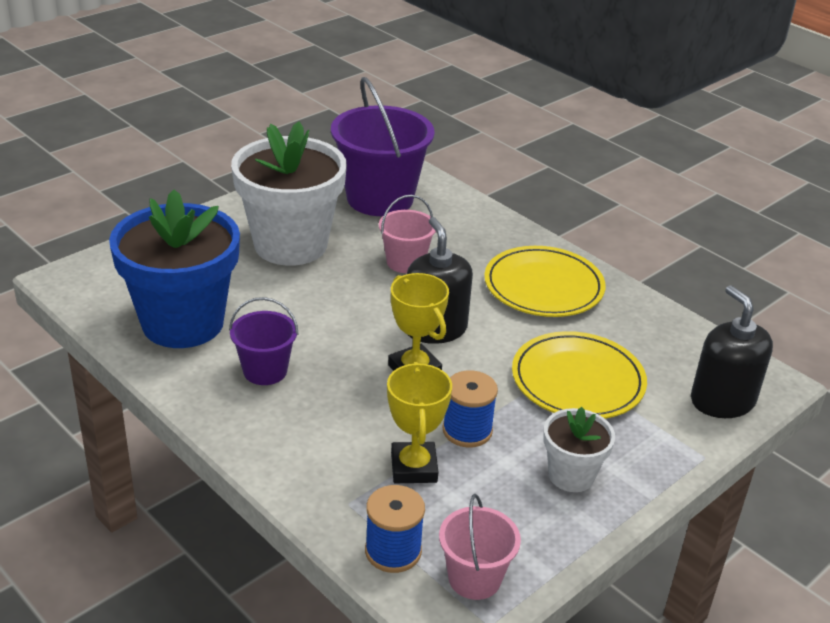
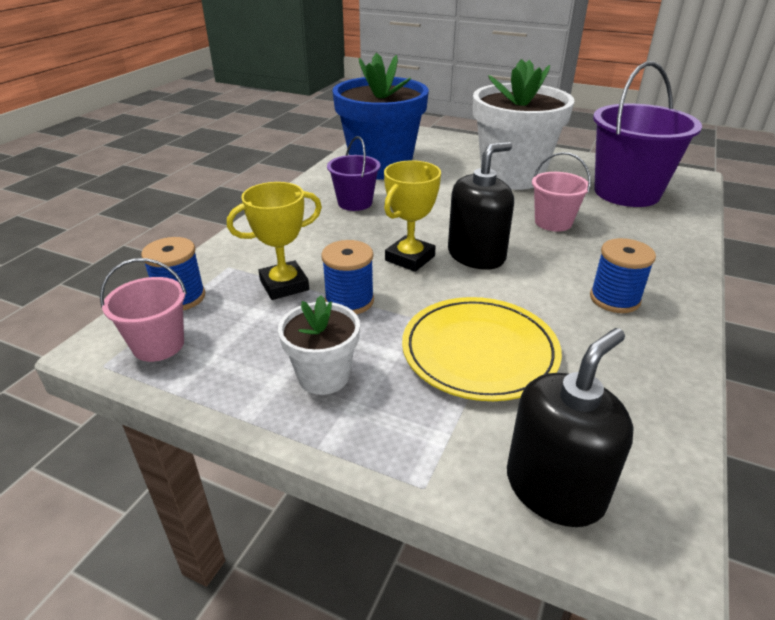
camera: 70 degrees right, 0 degrees up
(543, 287) = (614, 299): yellow plate -> blue spool

